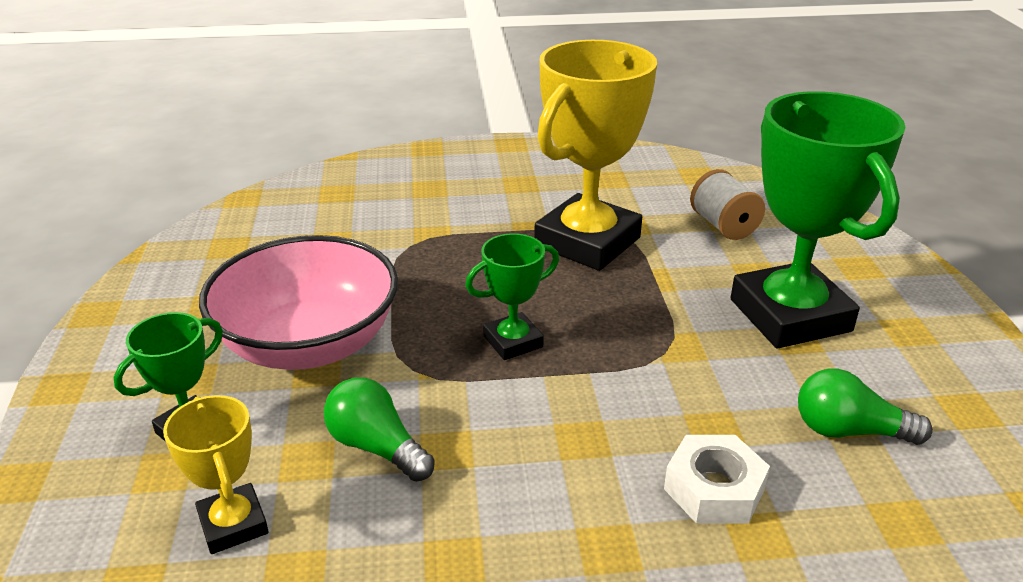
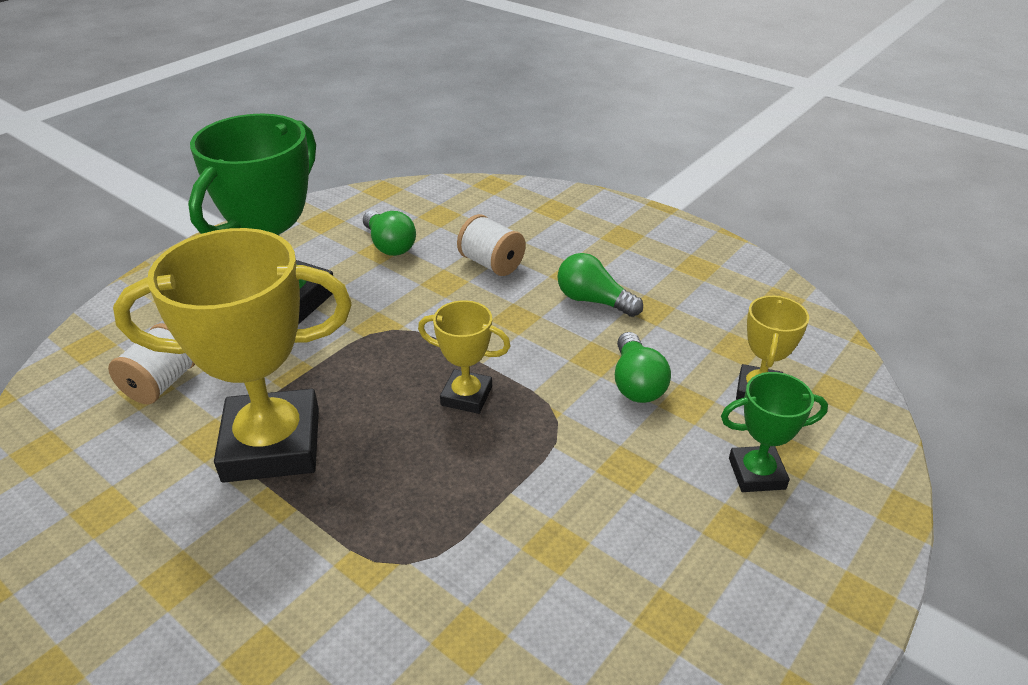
camera: 135 degrees left, 5 degrees up
(309, 344) = (612, 497): pink bowl -> none
(513, 342) = (466, 396): green trophy -> yellow trophy
(532, 521) = (593, 301): none -> green light bulb
(714, 489) = (491, 264): white nut -> white spool

